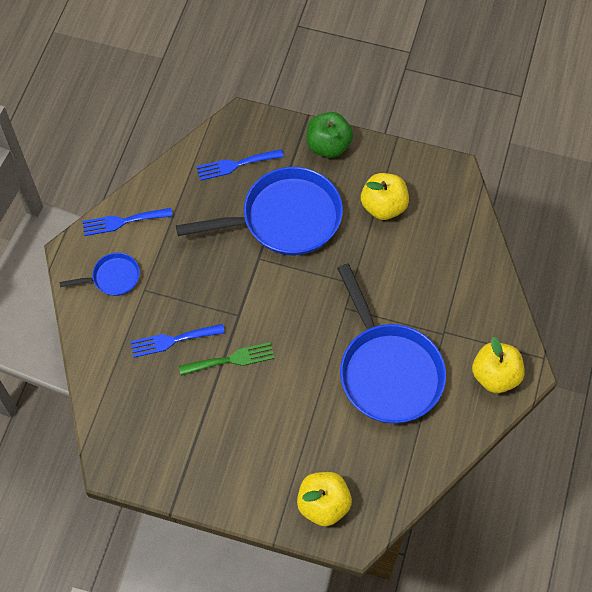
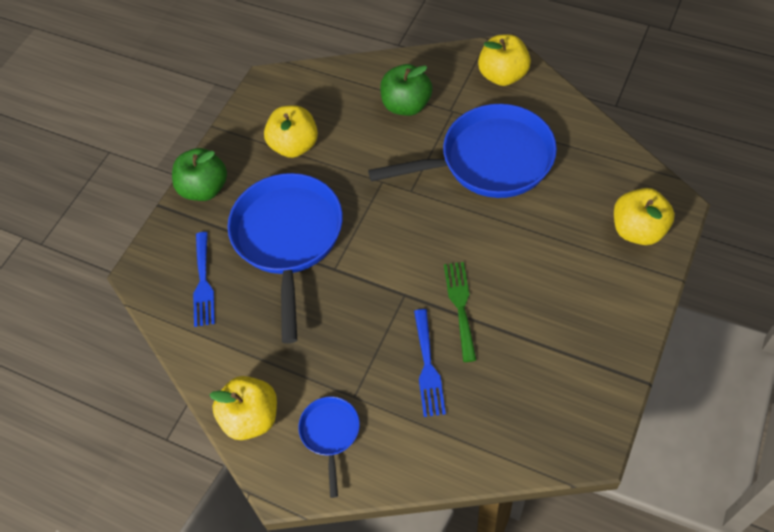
camera: 75 degrees left, 5 degrees down
(123, 221) = (251, 417): blue fork -> yellow apple
(444, 293) = (406, 105): none -> green apple

